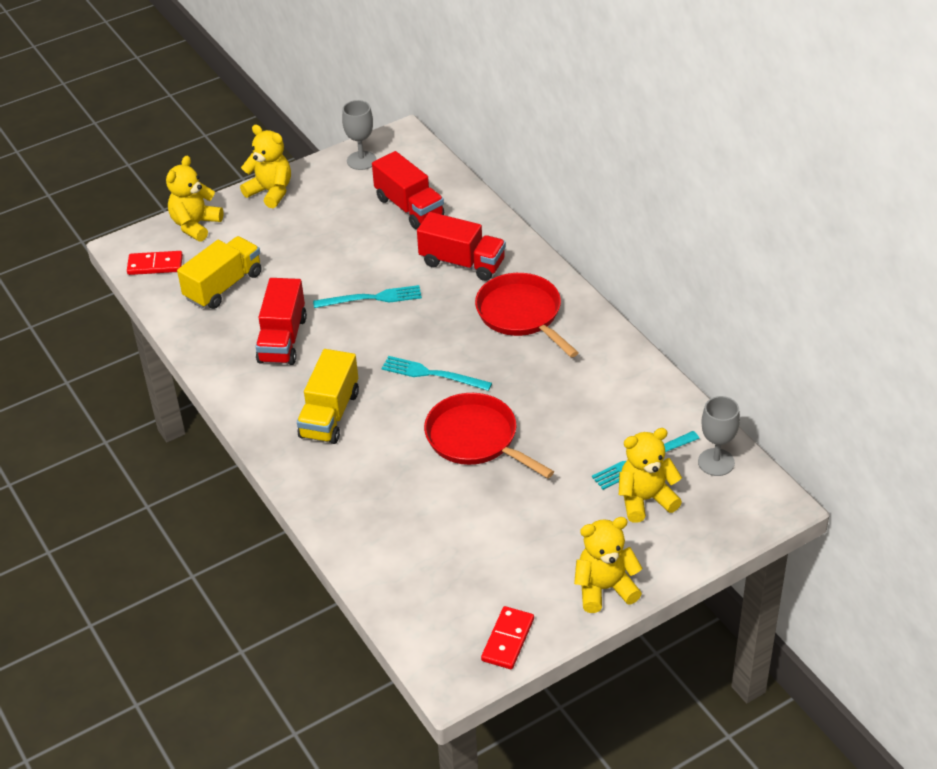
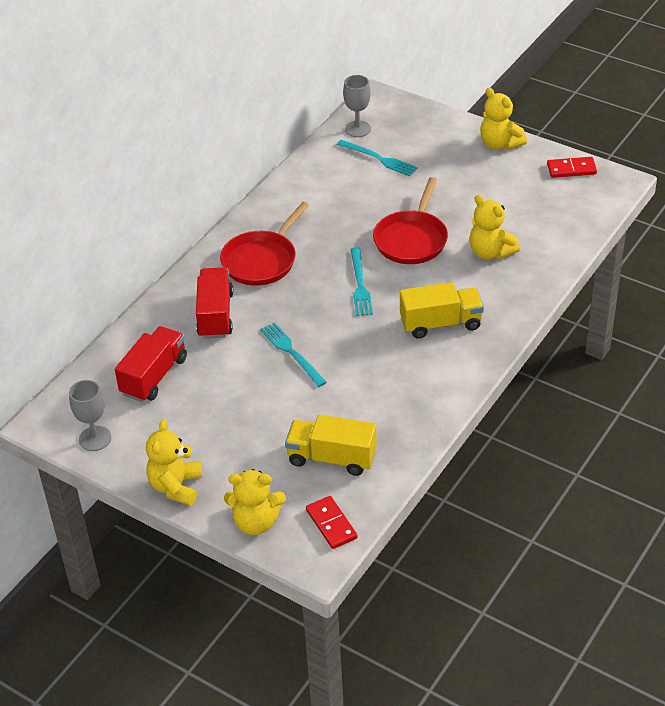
camera: 115 degrees left, 0 degrees up
(282, 339) = (375, 387): red truck -> none
(645, 499) = (413, 148): yellow teddy bear -> yellow teddy bear (490, 252)

